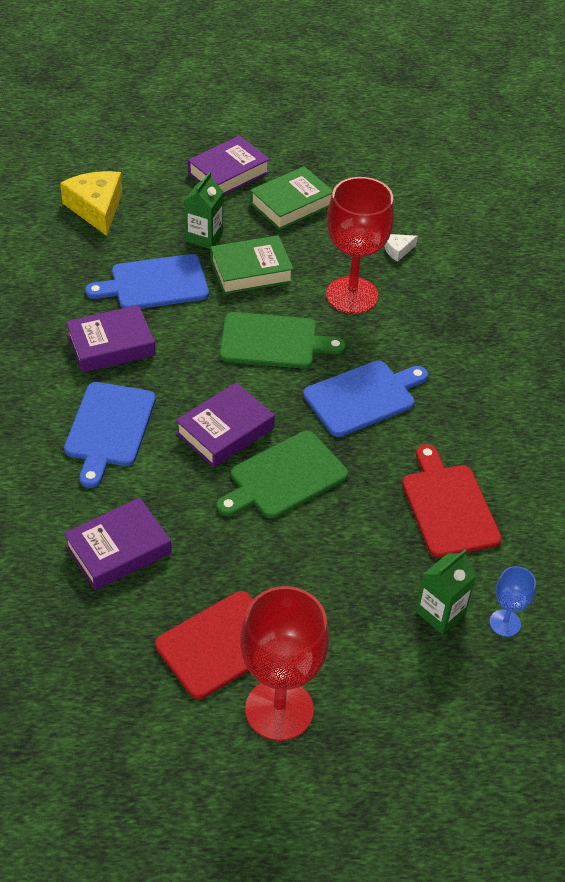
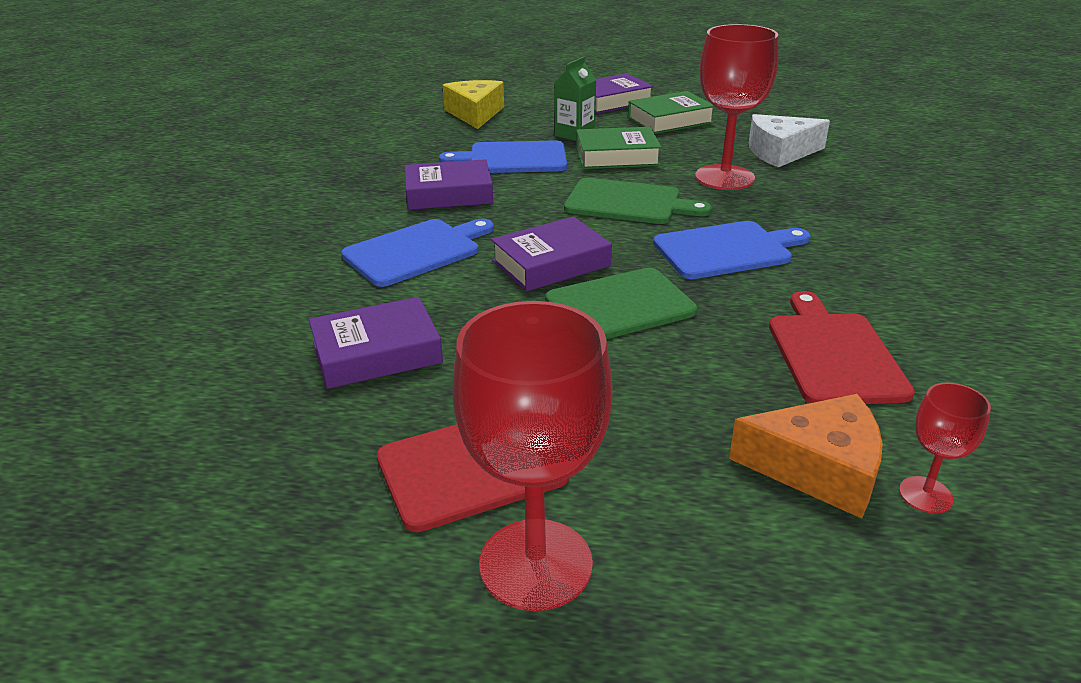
camera: 15 degrees right, 15 degrees down
(109, 428) = (416, 251): blue cutting board -> blue cutting board turned 150 degrees counterclockwise
(397, 250) = (780, 152): white cheese -> white cheese, size x2.12
(440, 612) = (818, 469): green carton -> orange cheese
(505, 623) = (925, 495): blue goblet -> red goblet

